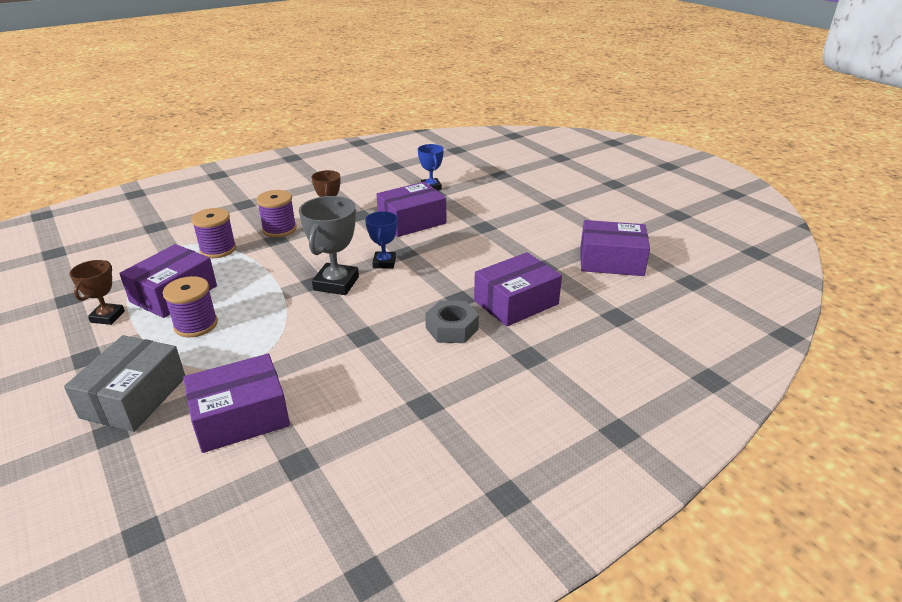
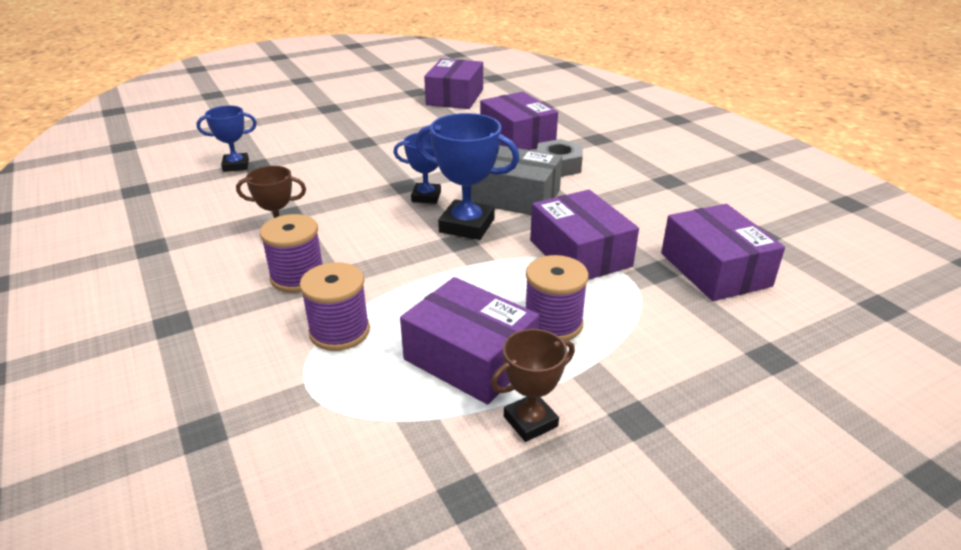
camera: 85 degrees left, 0 degrees up
(107, 317) = (530, 421): brown trophy -> brown trophy turned 45 degrees counterclockwise
(134, 397) = (707, 350): grey box -> grey box (515, 197)
(336, 283) = (467, 225): grey trophy -> blue trophy
(412, 221) = (327, 179): purple box -> purple box (580, 253)

